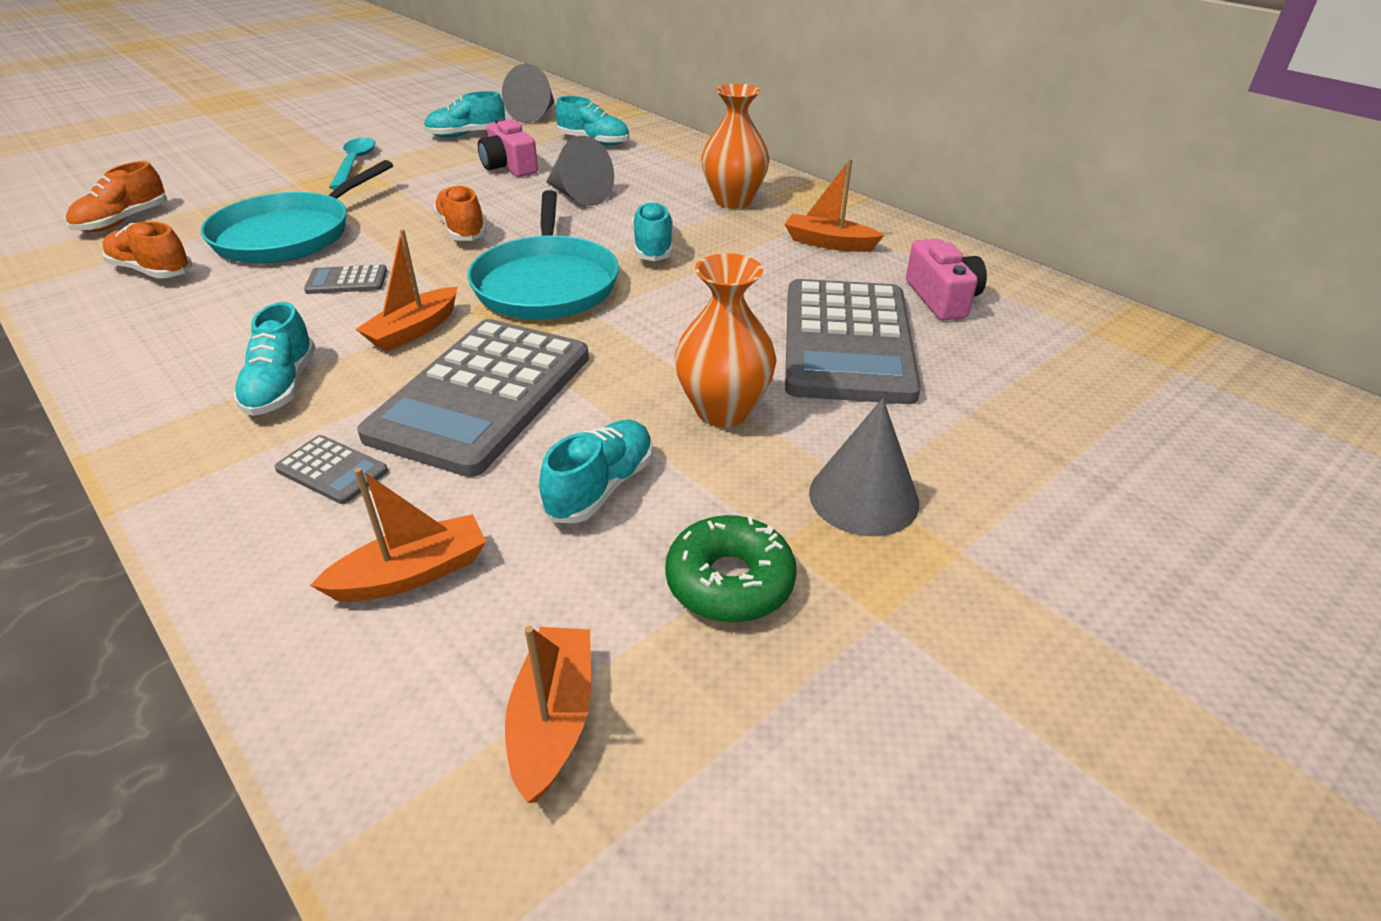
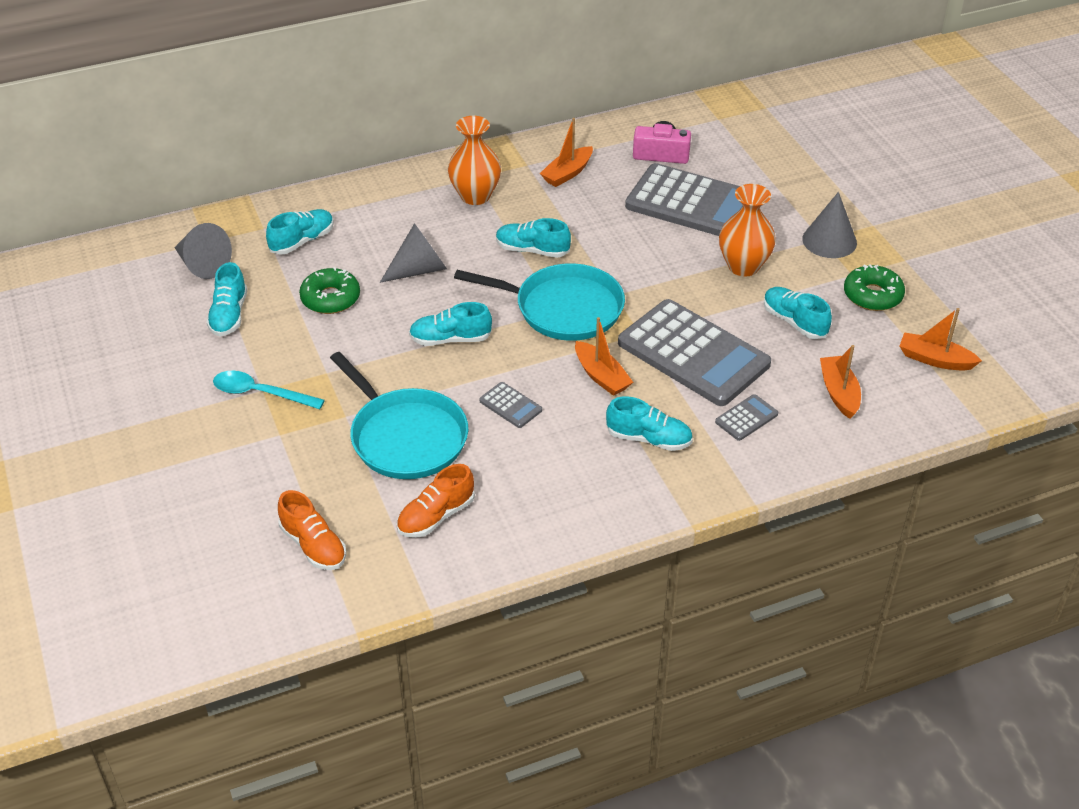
camera: 70 degrees left, 5 degrees up
(347, 281) = (510, 405): grey calculator -> grey calculator turned 60 degrees counterclockwise
(462, 230) = (450, 339): orange shoe -> turquoise shoe
(509, 166) = (330, 298): pink camera -> green donut

